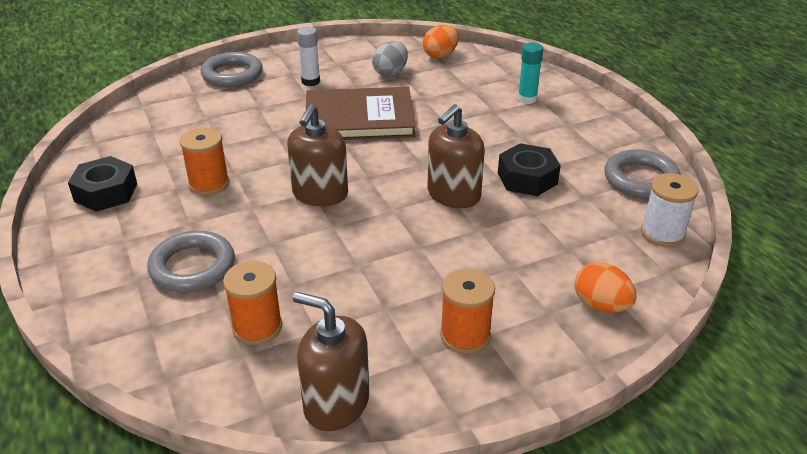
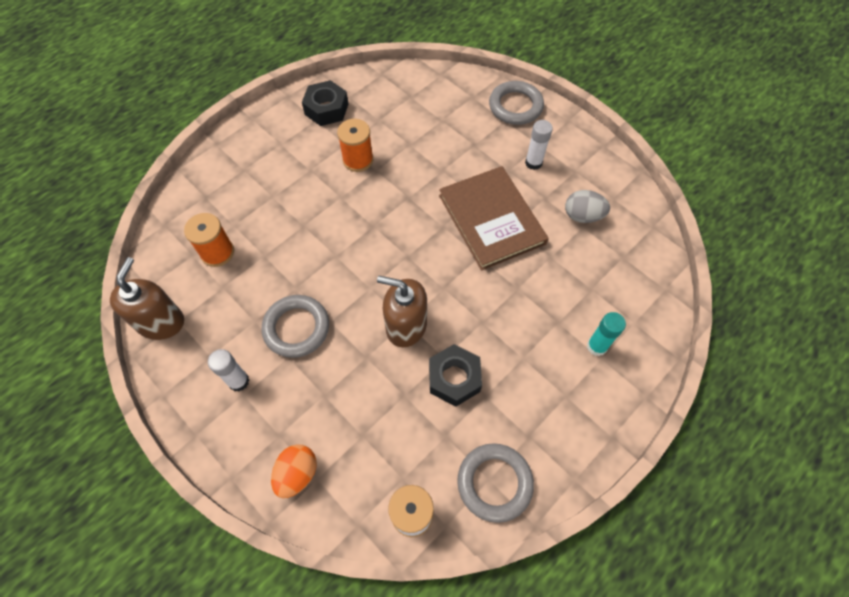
camera: 70 degrees right, 25 degrees up
(192, 267) = (265, 192): grey ring -> grey ring (296, 328)
(320, 194) = (371, 232): brown soap dispenser -> none
(440, 55) = (642, 246): orange egg -> none
(465, 336) = (238, 381): orange spool -> white glue stick

